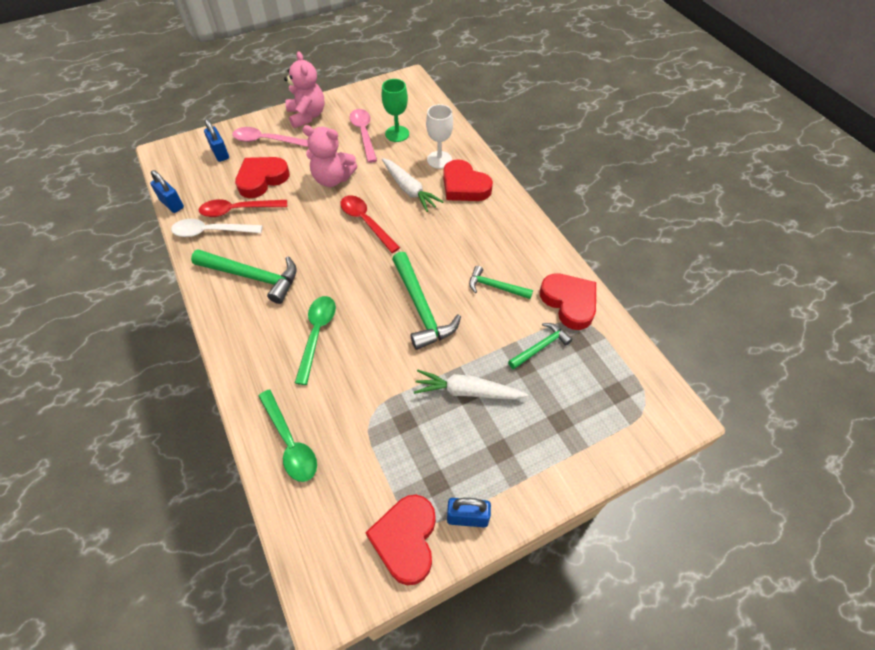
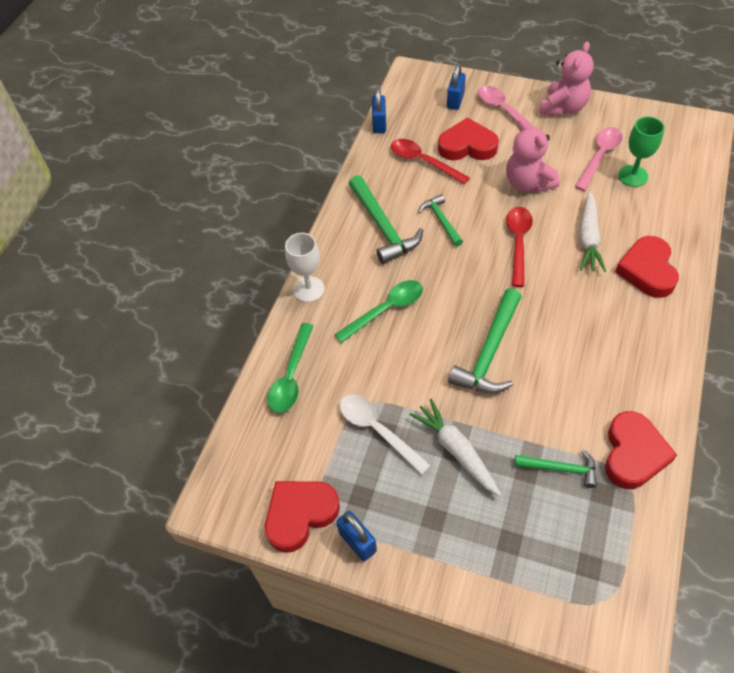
camera: 50 degrees right, 0 degrees up
(211, 231) = (387, 167): white spoon -> white spoon (377, 430)
(439, 160) = (649, 228): white goblet -> white goblet (309, 289)
(495, 287) = (576, 385): green hammer -> green hammer (441, 221)

